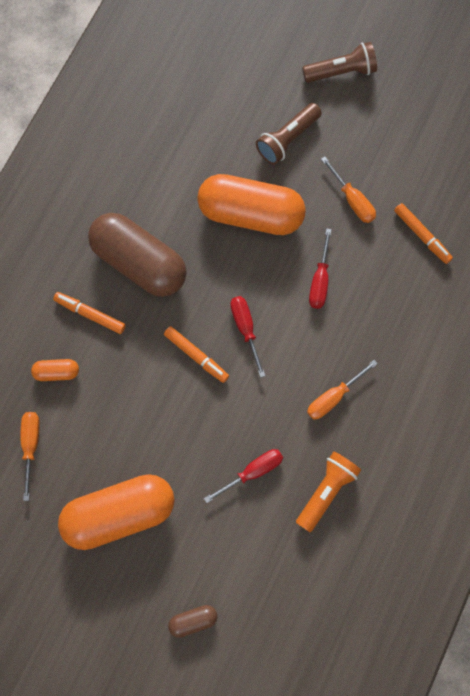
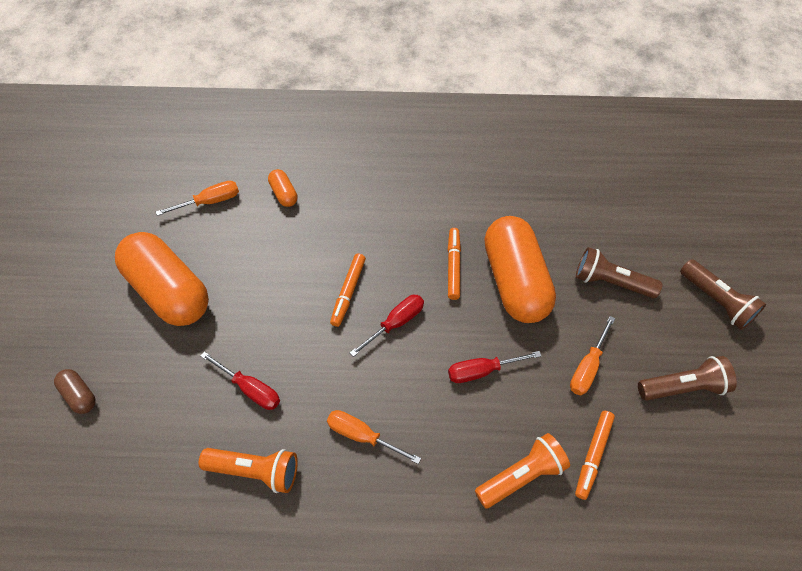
camera: 65 degrees right, 15 degrees down
(90, 314) = (348, 196): orange marker -> orange marker (453, 266)
(139, 263) = (415, 213): brown capsule -> none
(399, 141) = (683, 387): none -> brown flashlight
(415, 294) = (521, 476): none -> orange flashlight

